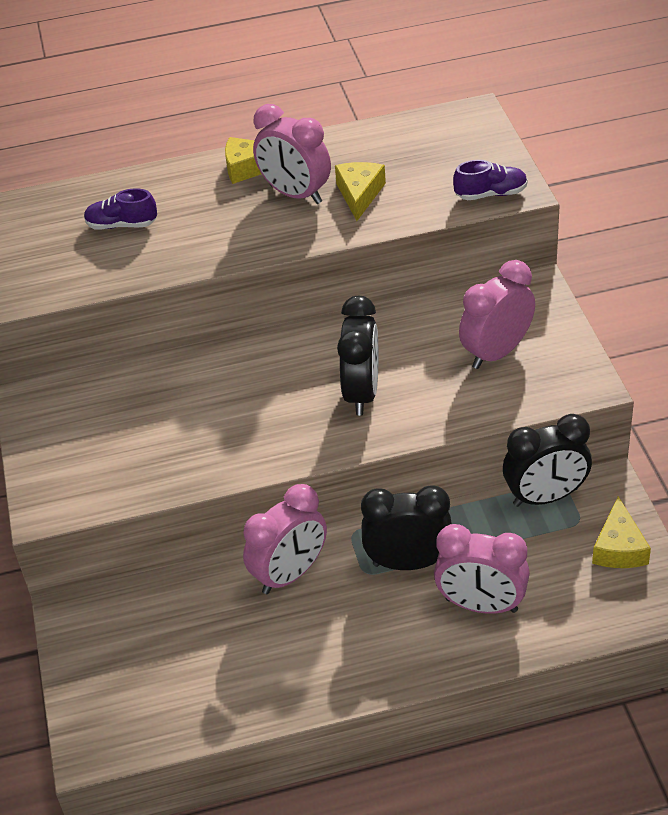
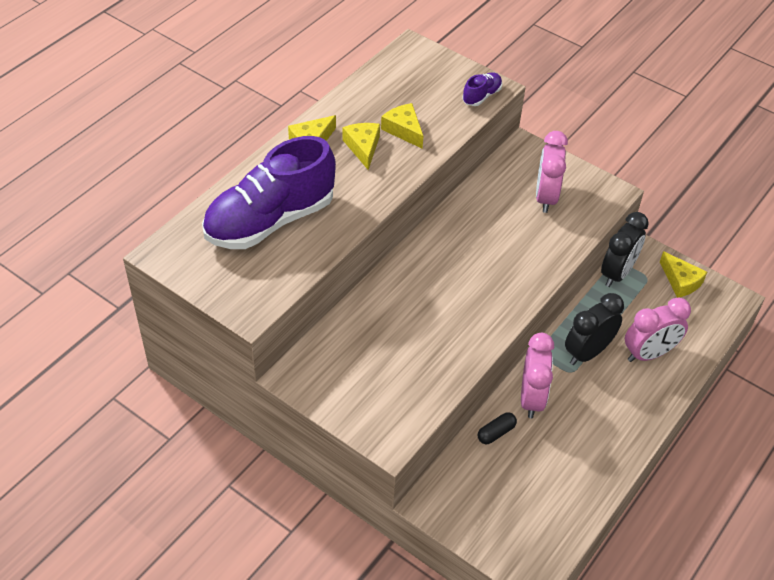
camera: 45 degrees left, 5 degrees up
(122, 225) = (270, 221): purple shoe -> purple shoe, size x2.45
(212, 586) = (496, 433): none -> black capsule
(295, 194) = (363, 147): pink clock -> yellow cheese
(362, 393) = (498, 260): black clock -> none

